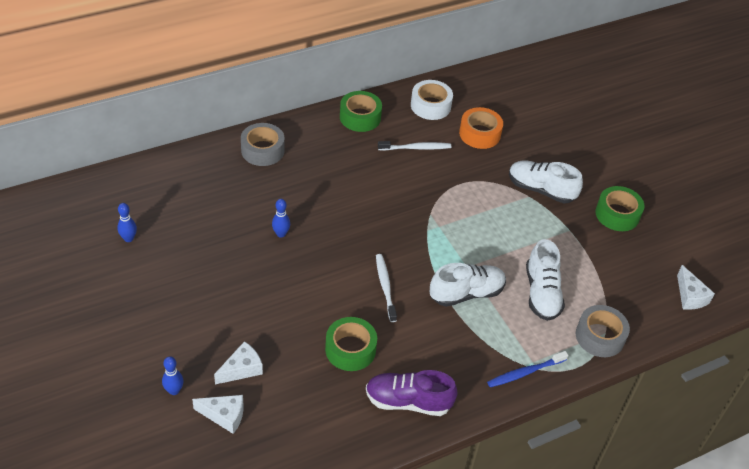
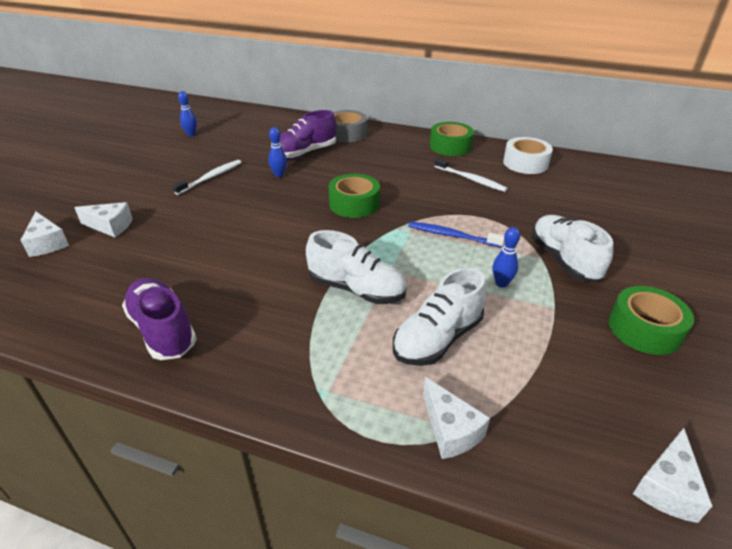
camera: 50 degrees right, 10 degrees down
(174, 390) = (56, 211): blue bowling pin -> blue bowling pin (501, 283)
(264, 196) = (305, 153): none -> purple shoe
(350, 349) = (194, 263): green tape -> green tape (354, 204)
(385, 286) = (295, 242): white toothbrush -> white toothbrush (211, 177)
(479, 134) = (549, 196): orange tape -> none
(525, 372) = (304, 394): blue toothbrush -> blue toothbrush (452, 235)
(600, 336) = (450, 429): grey tape -> white cheese

